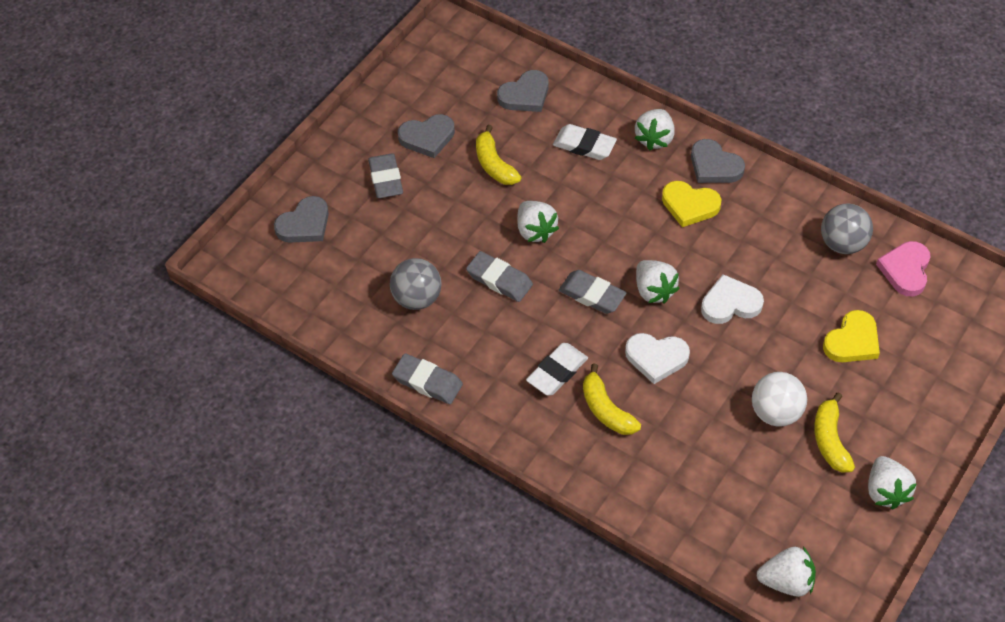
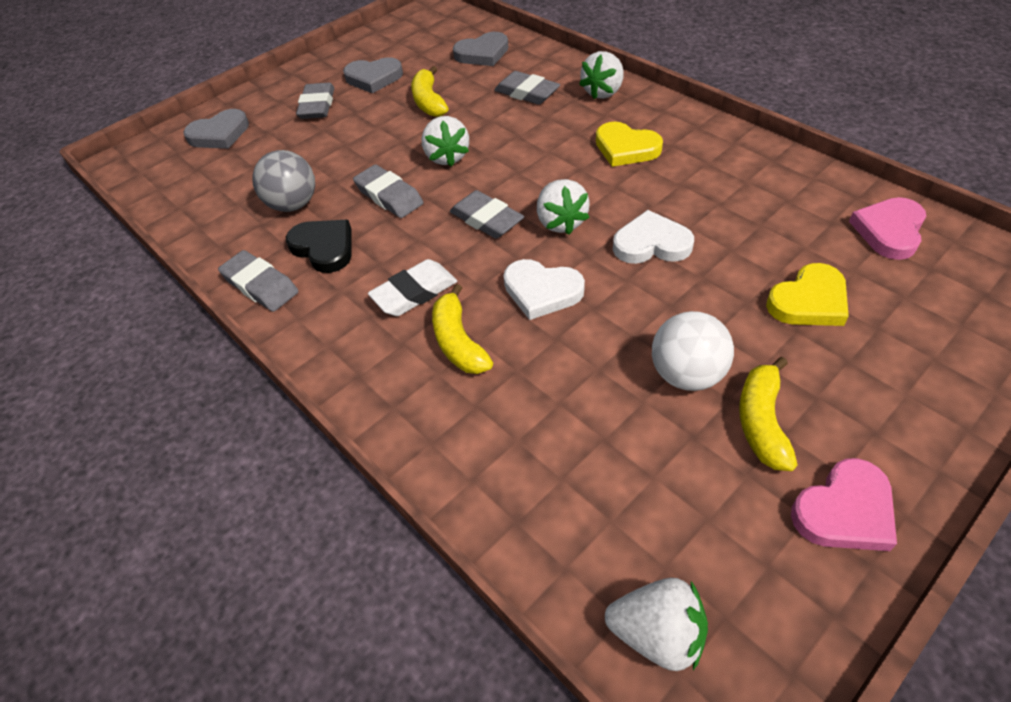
camera: 15 degrees right, 5 degrees down
(465, 339) = (324, 248): none -> black heart
(584, 145) = (527, 93): white eraser -> grey eraser
(714, 166) = (663, 117): grey heart -> none
(842, 243) = (806, 197): grey ball -> none
(885, 491) = (844, 510): white strawberry -> pink heart

